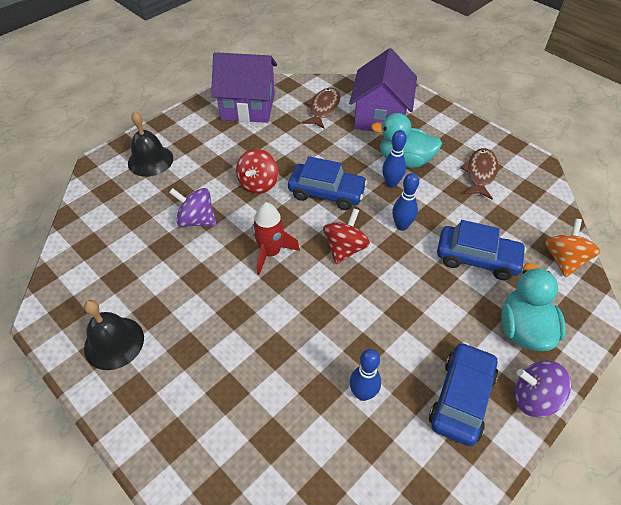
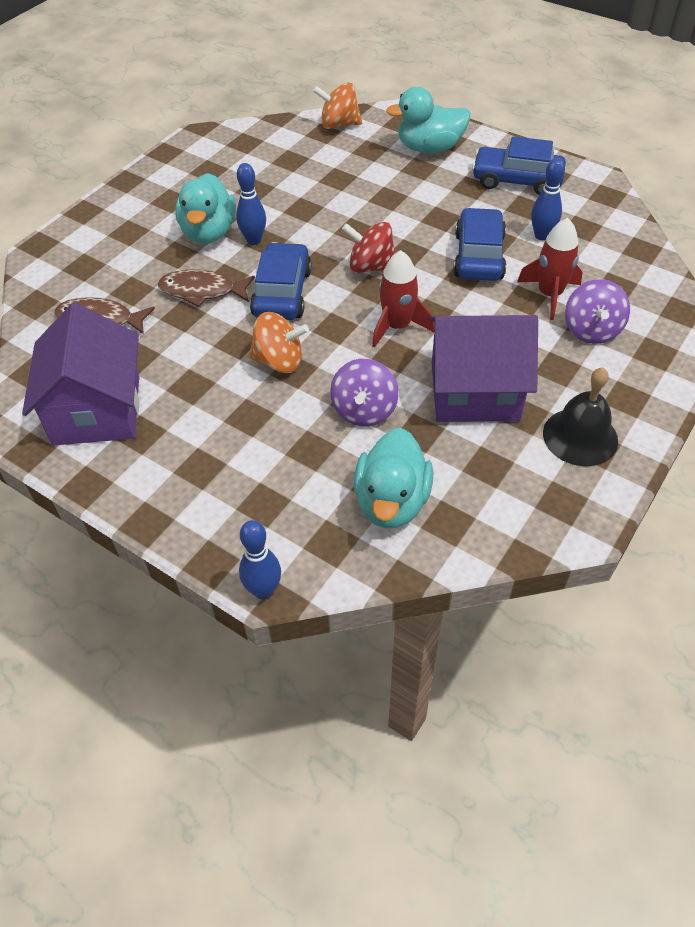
camera: 100 degrees left, 0 degrees up
(118, 221) = (391, 502): none -> turquoise duck
(150, 160) = (250, 505): black bell -> none
(258, 184) = (279, 361): red spinning top -> orange spinning top
(275, 372) = (549, 295): none -> red rocket
(380, 116) = (117, 261): purple house -> purple house (474, 391)
(401, 226) = (323, 227): blue bowling pin -> blue bowling pin (263, 590)
(477, 258) = (354, 174): blue car -> blue car (478, 256)
(480, 173) = (222, 174): brown fish -> brown fish (202, 291)
(533, 398) = (497, 144): purple spinning top -> purple spinning top (591, 330)

